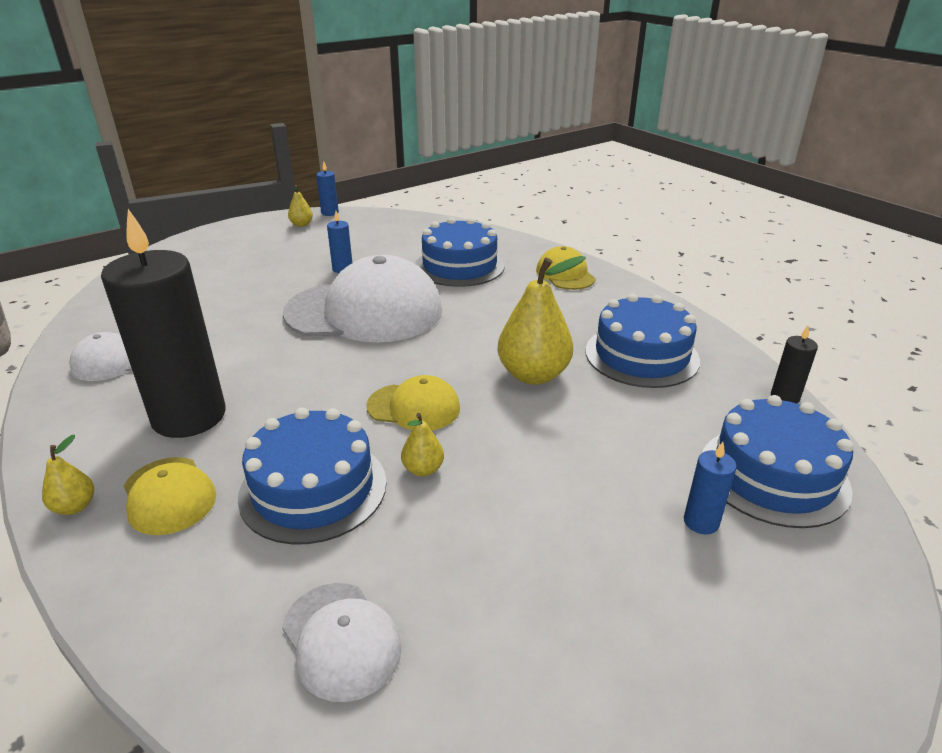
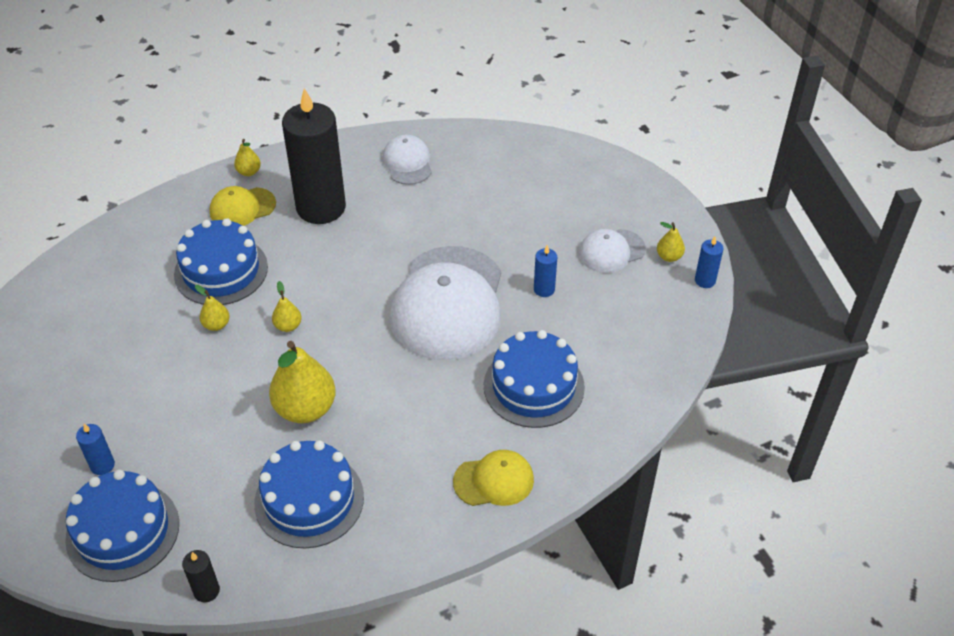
camera: 100 degrees right, 15 degrees up
(341, 640) = (104, 282): white cap -> white cap (611, 251)
(414, 407) = (288, 326): yellow cap -> yellow pear

